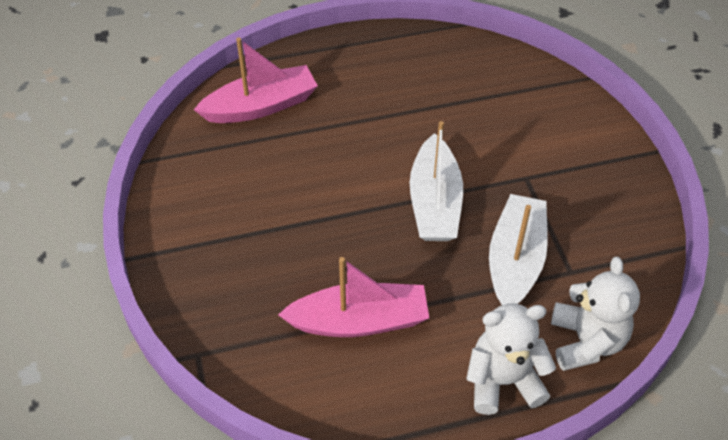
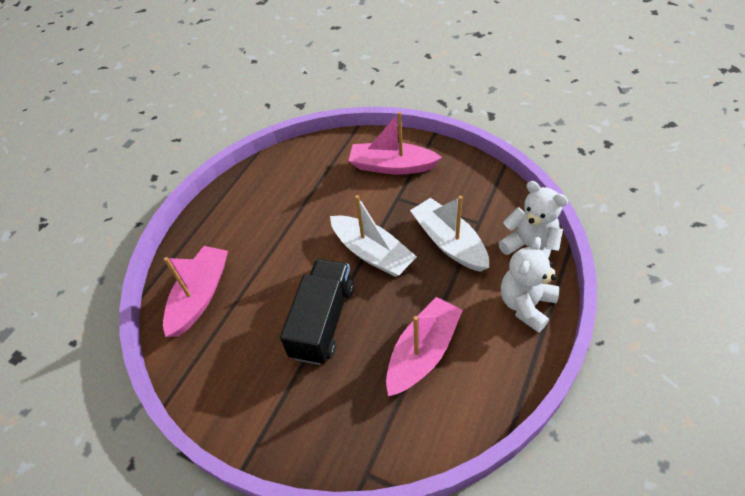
camera: 45 degrees left, 0 degrees up
(319, 216) = (323, 321): none -> black truck
(565, 144) = (392, 166): none -> pink boat

